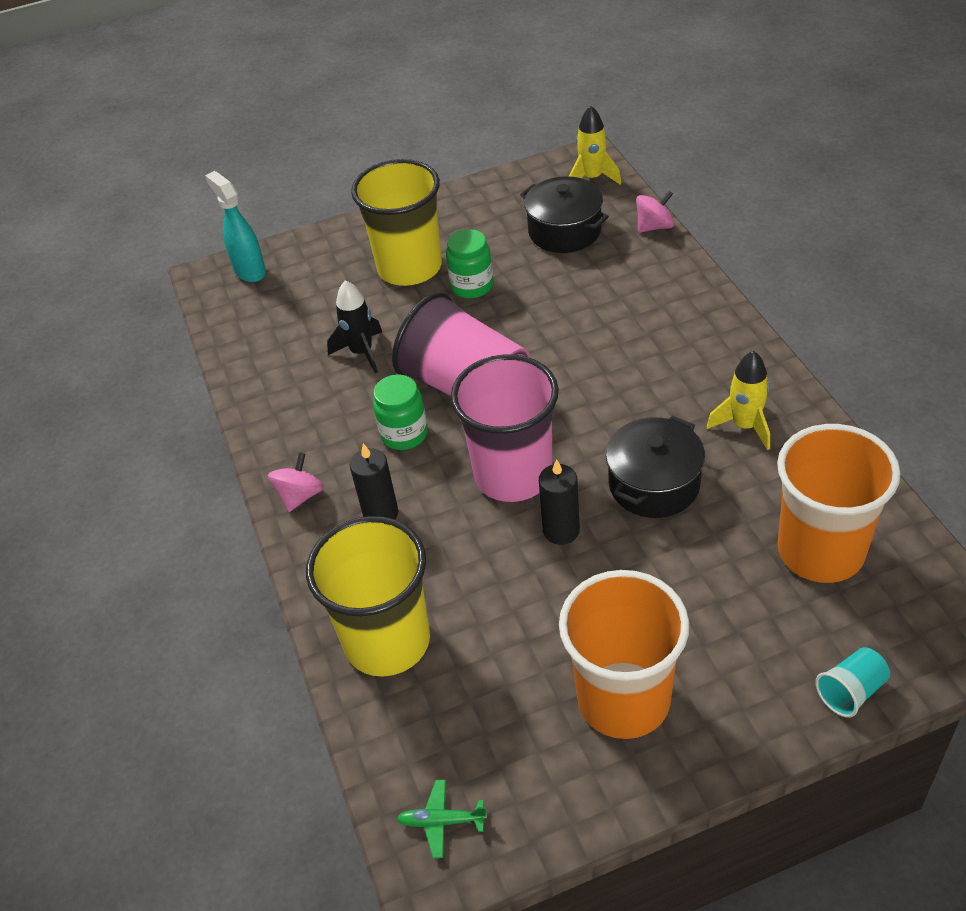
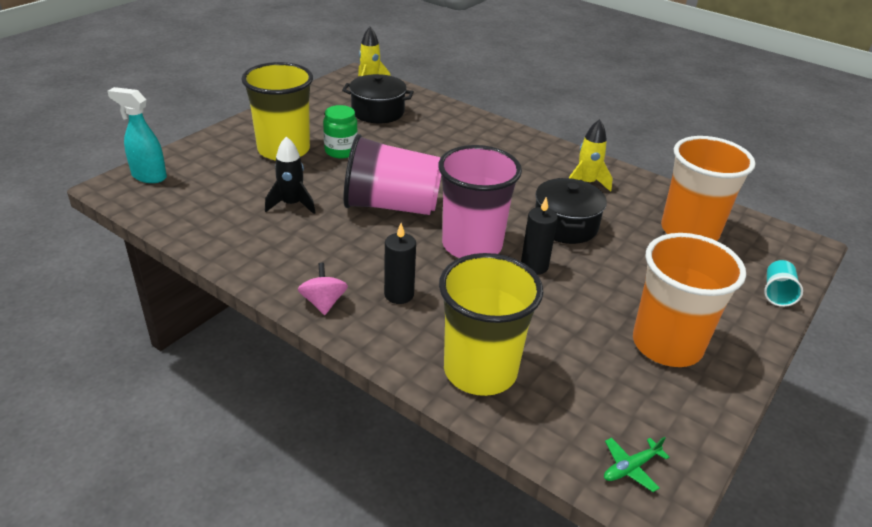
camera: 40 degrees left, 10 degrees down
(404, 434) = (371, 243): green jar -> none
(654, 226) = (434, 100): pink spinning top -> none

